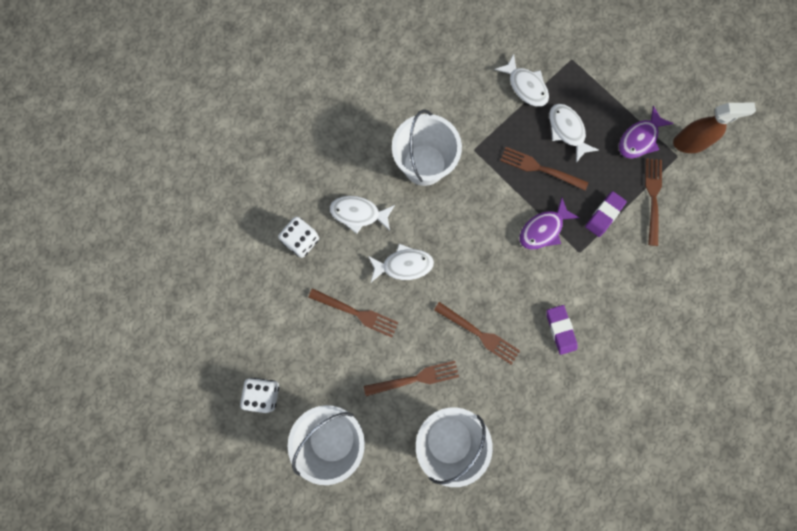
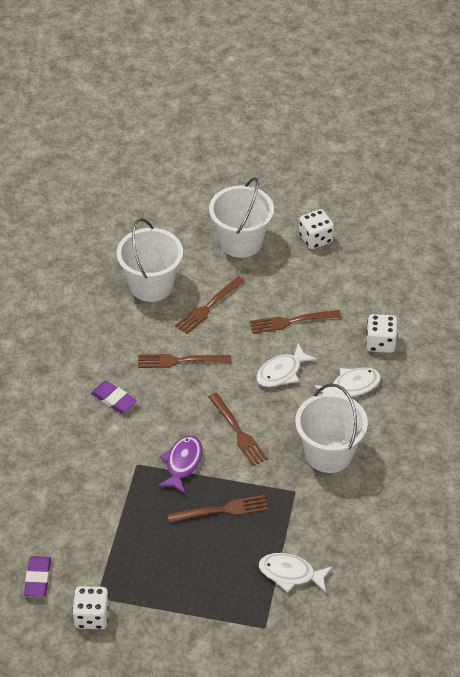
camera: 145 degrees right, 30 degrees down
(567, 130) = (220, 557): white fish -> none
(604, 215) = (135, 505): purple eraser -> purple eraser (37, 578)
(639, 139) = (145, 591): purple fish -> none
(653, 198) = (98, 545): brown fork -> brown fork (238, 431)
(690, 143) = (92, 616): brown spray bottle -> white dice

